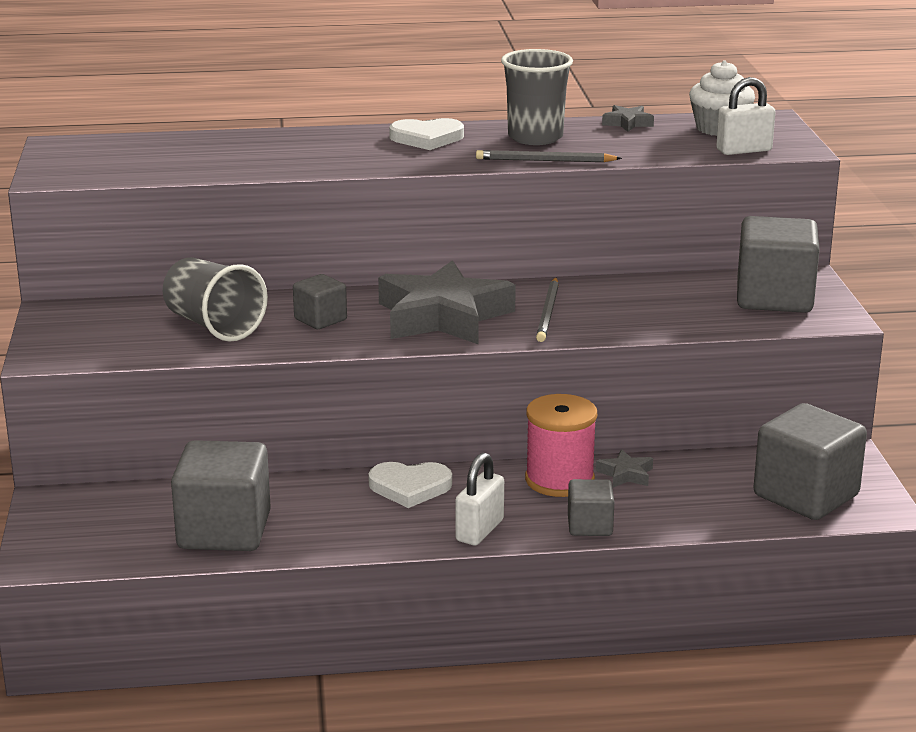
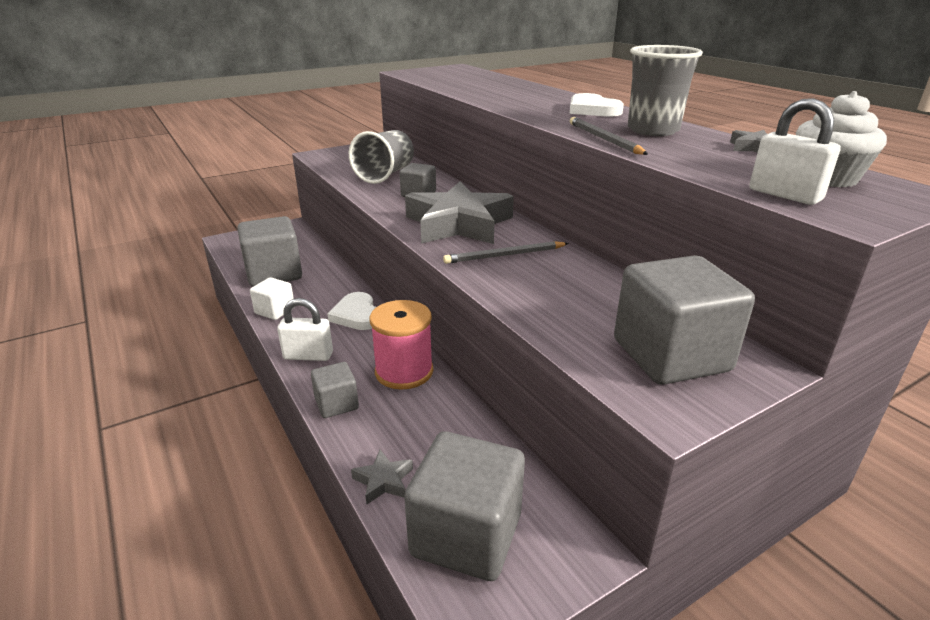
camera: 65 degrees right, 5 degrees up
(344, 541) = (275, 311): none -> white cube
(626, 474) = (434, 402): grey star -> grey star (383, 481)

